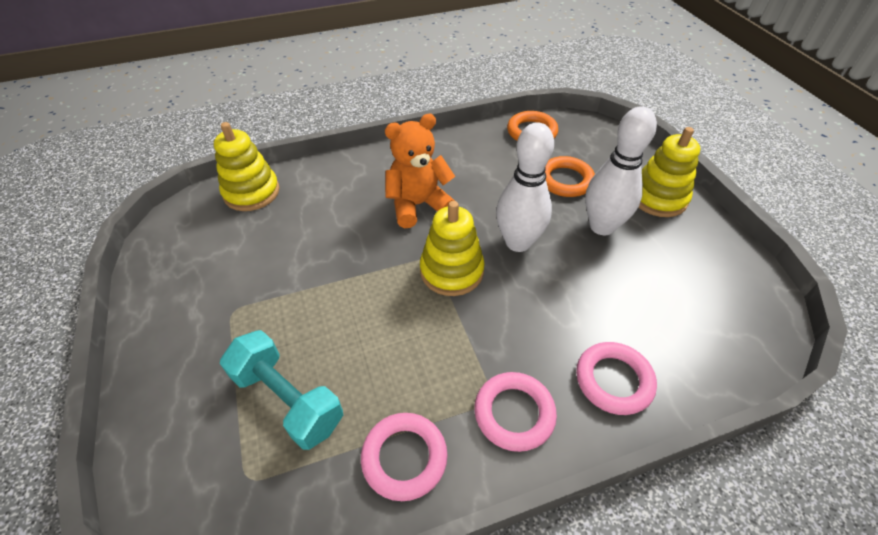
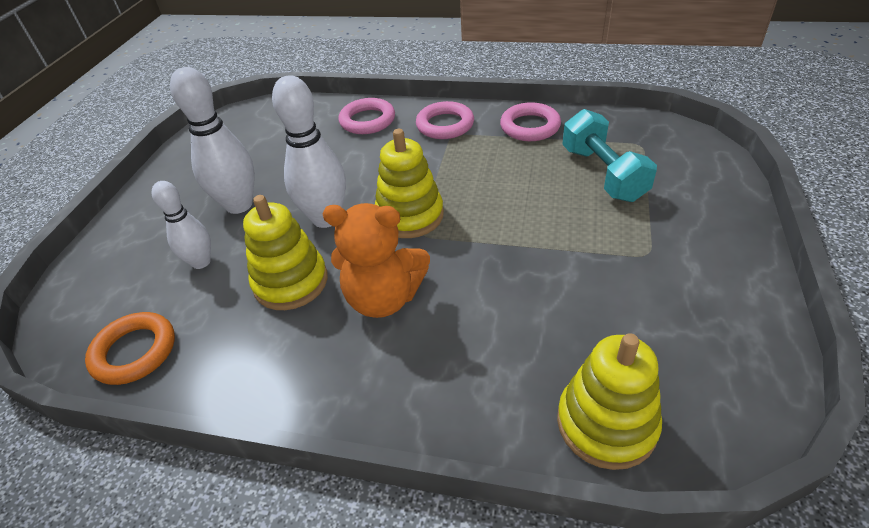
camera: 145 degrees left, 5 degrees down
(565, 180) = (201, 262): orange ring -> white bowling pin
(658, 198) = (155, 210): yellow stacking toy -> yellow stacking toy (291, 282)

